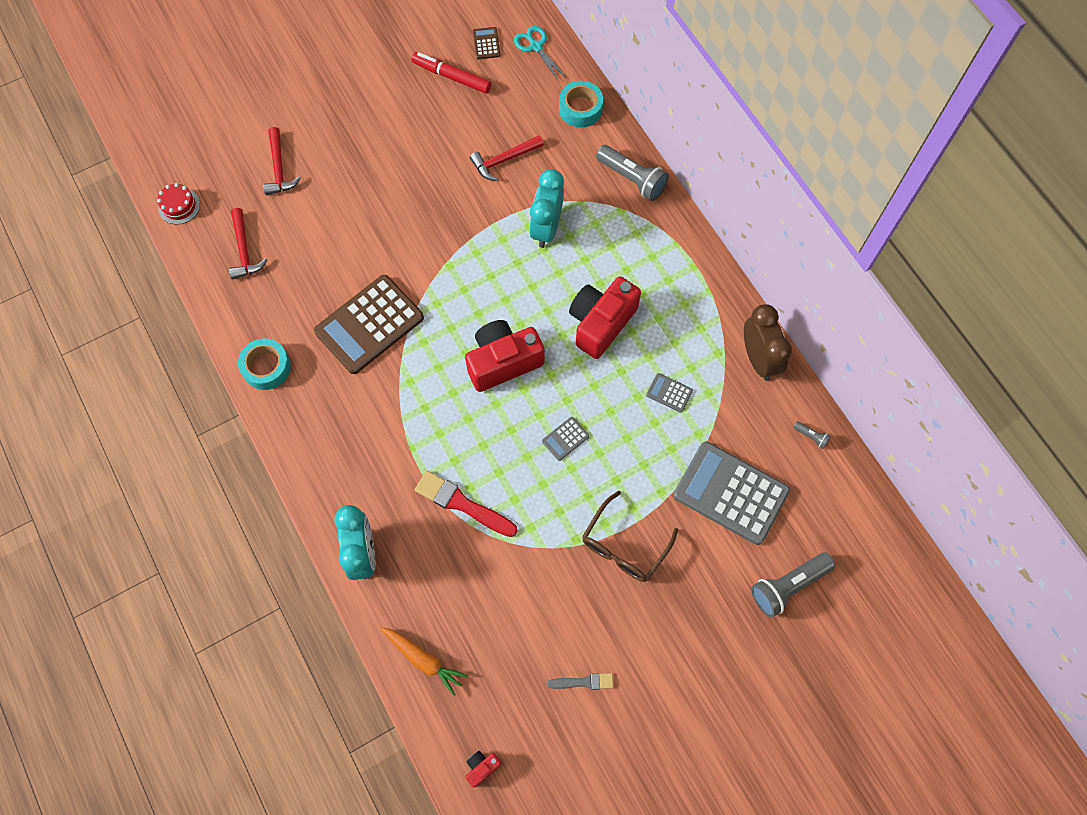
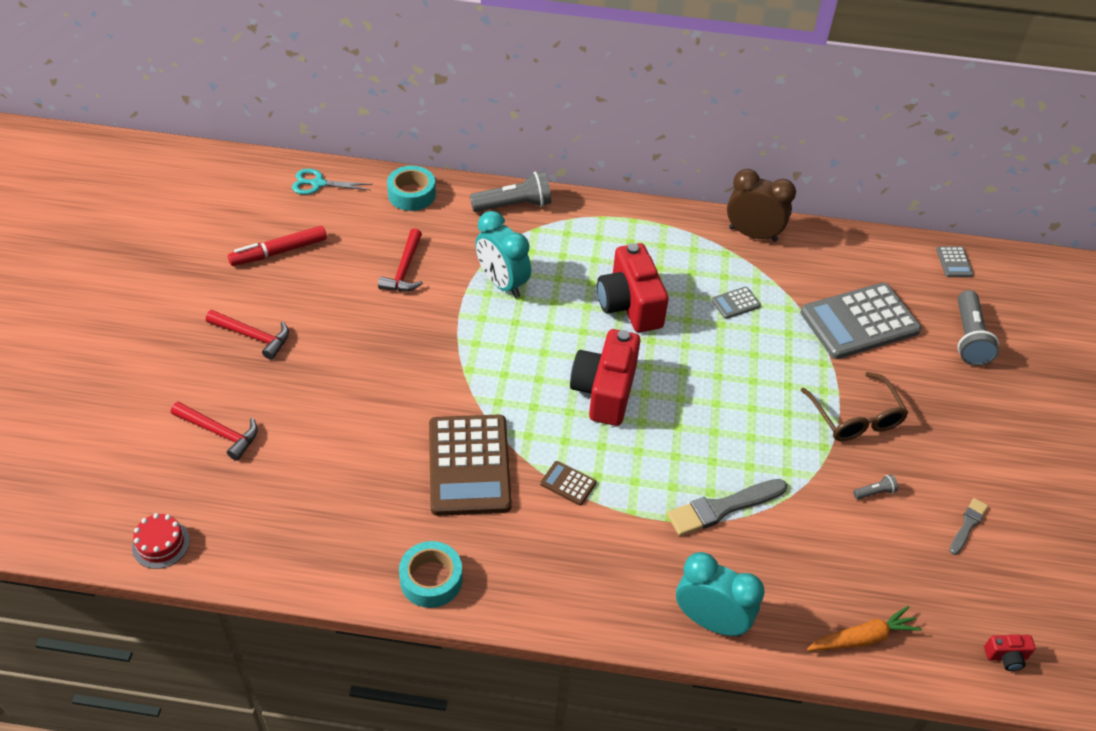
camera: 55 degrees left, 20 degrees down
(244, 250) = (278, 518): red hammer -> red hammer (253, 336)
(462, 504) = (722, 508): red brush -> grey brush
(482, 767) = (1006, 657): red camera -> red camera turned 90 degrees counterclockwise
(486, 43) = (275, 210): brown calculator -> brown calculator (568, 483)
(565, 439) = (720, 395): grey calculator -> grey calculator (954, 262)
(811, 436) = (847, 247): grey flashlight -> grey flashlight (874, 492)

